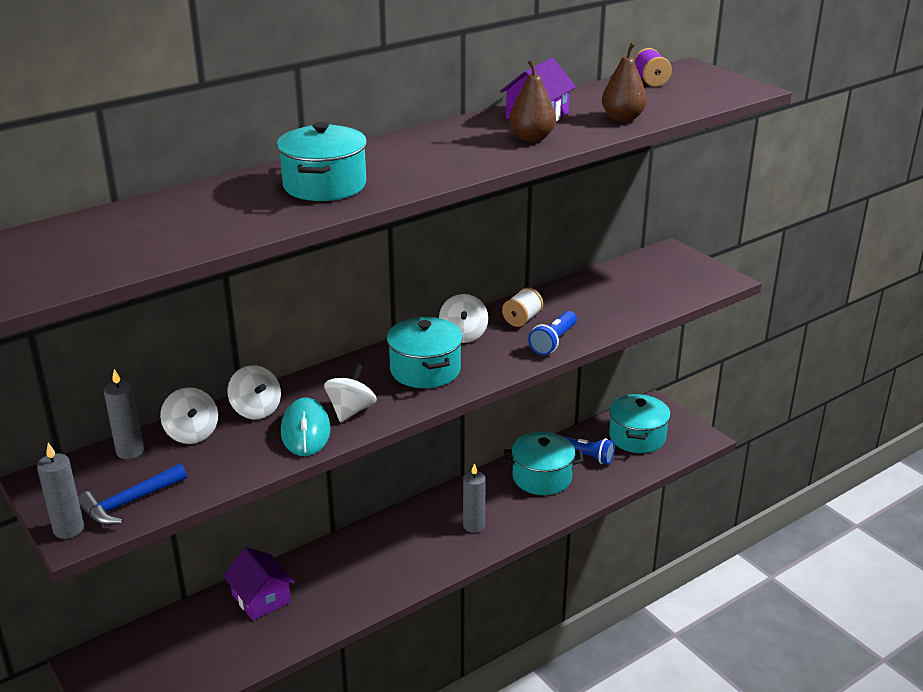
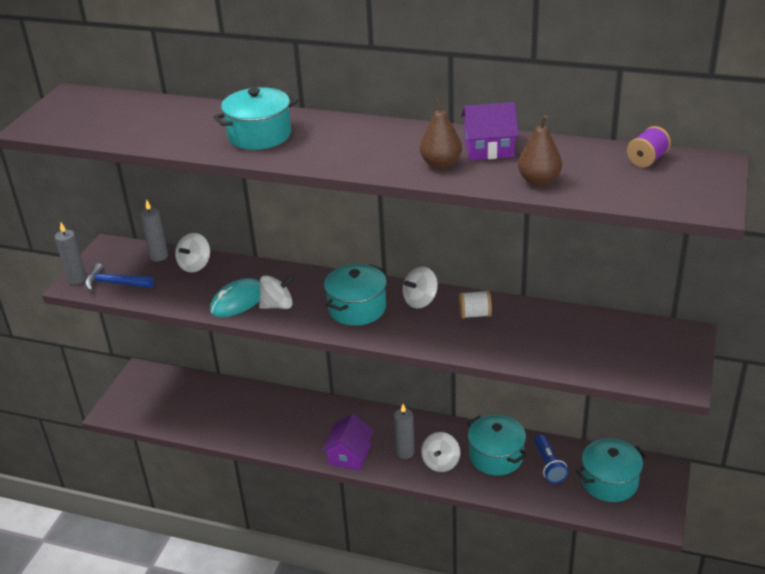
camera: 55 degrees right, 5 degrees up
(256, 410) = (241, 272): white spinning top -> white spinning top (441, 463)
(261, 598) = (245, 402): purple house -> purple house (349, 455)
(553, 342) = (462, 343): blue flashlight -> none

